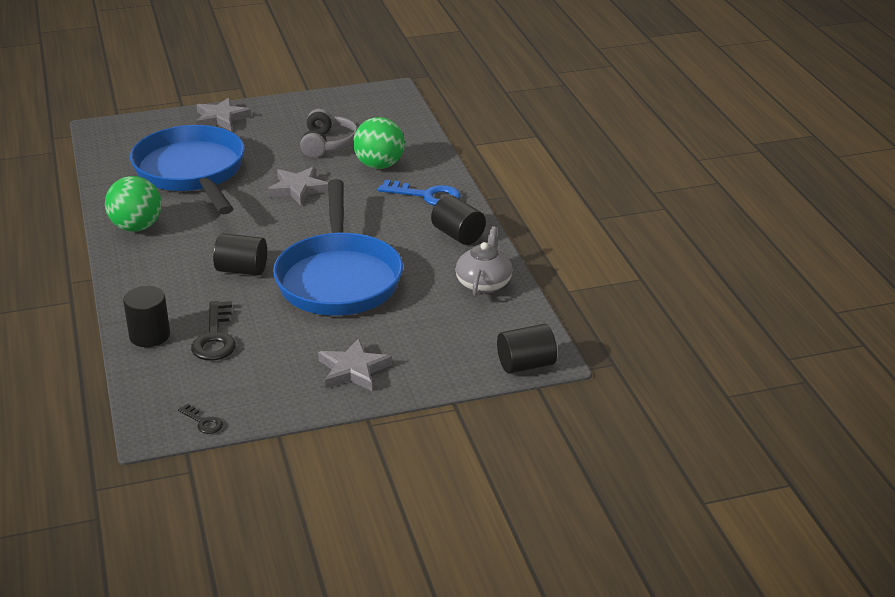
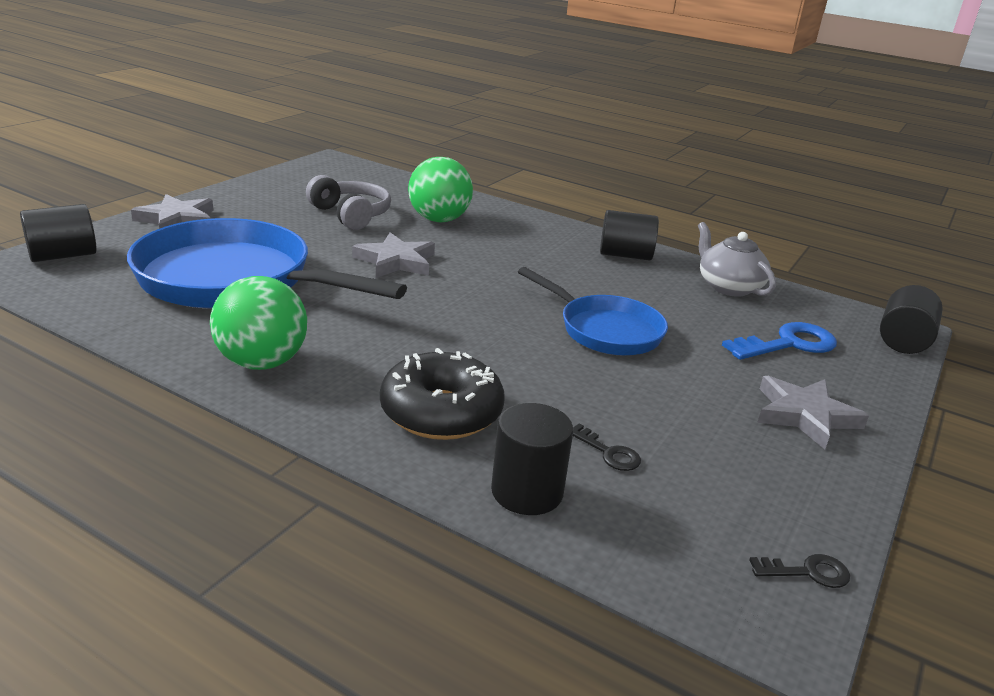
camera: 45 degrees left, 5 degrees down
(174, 285) = (441, 412): none -> black donut
(215, 337) = (608, 452): black key -> black key, size x0.52
(242, 270) = (489, 361): black cylinder -> black cylinder (63, 256)
(339, 278) = (605, 330): blue pan -> blue pan, size x0.59
(426, 195) = (532, 232): blue key -> blue key (788, 344)

